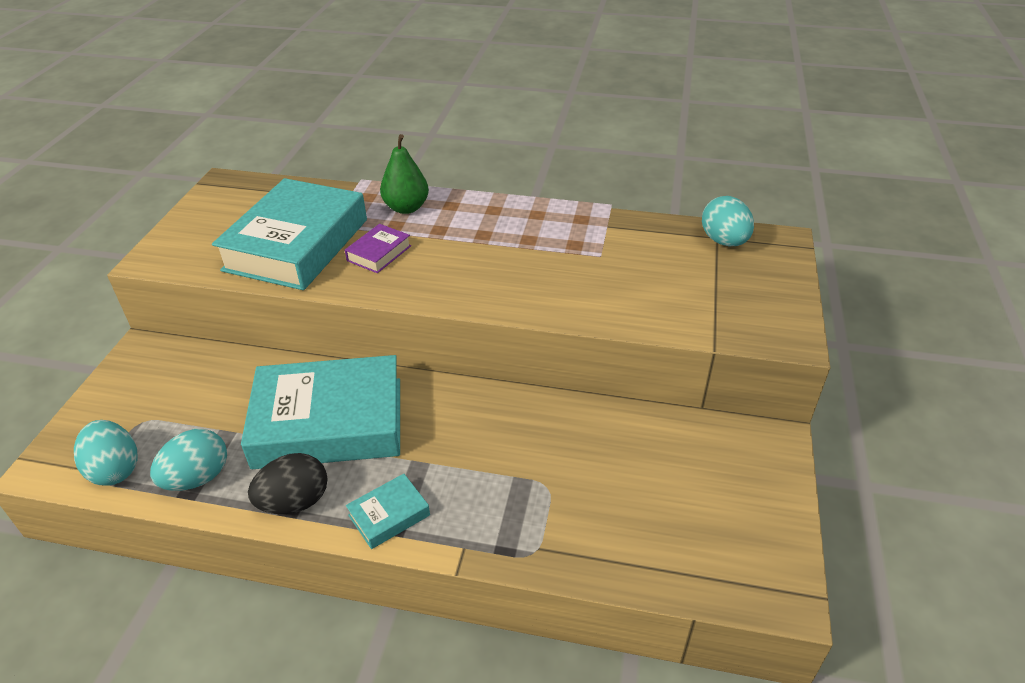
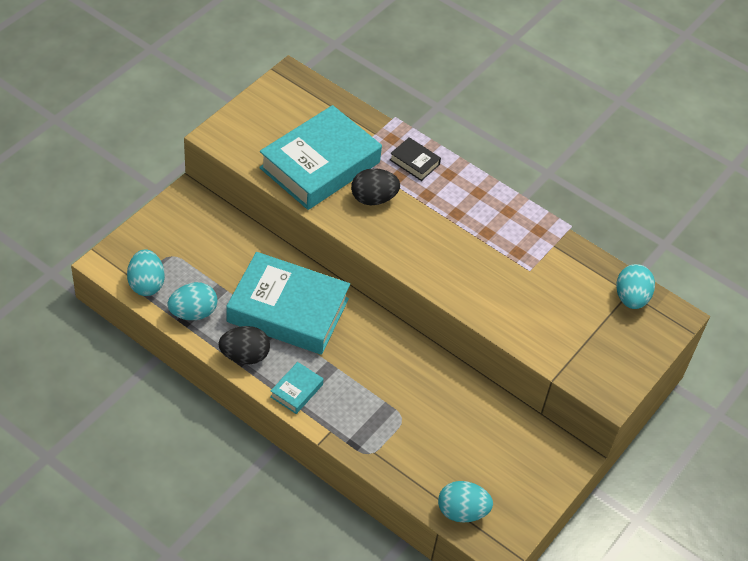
camera: 20 degrees right, 10 degrees up
(379, 253) = (373, 198): purple book -> black egg
(389, 515) = (296, 390): turquoise book -> turquoise book turned 45 degrees counterclockwise
(406, 208) = (414, 162): green pear -> black book
(703, 571) = (462, 511): none -> turquoise egg

